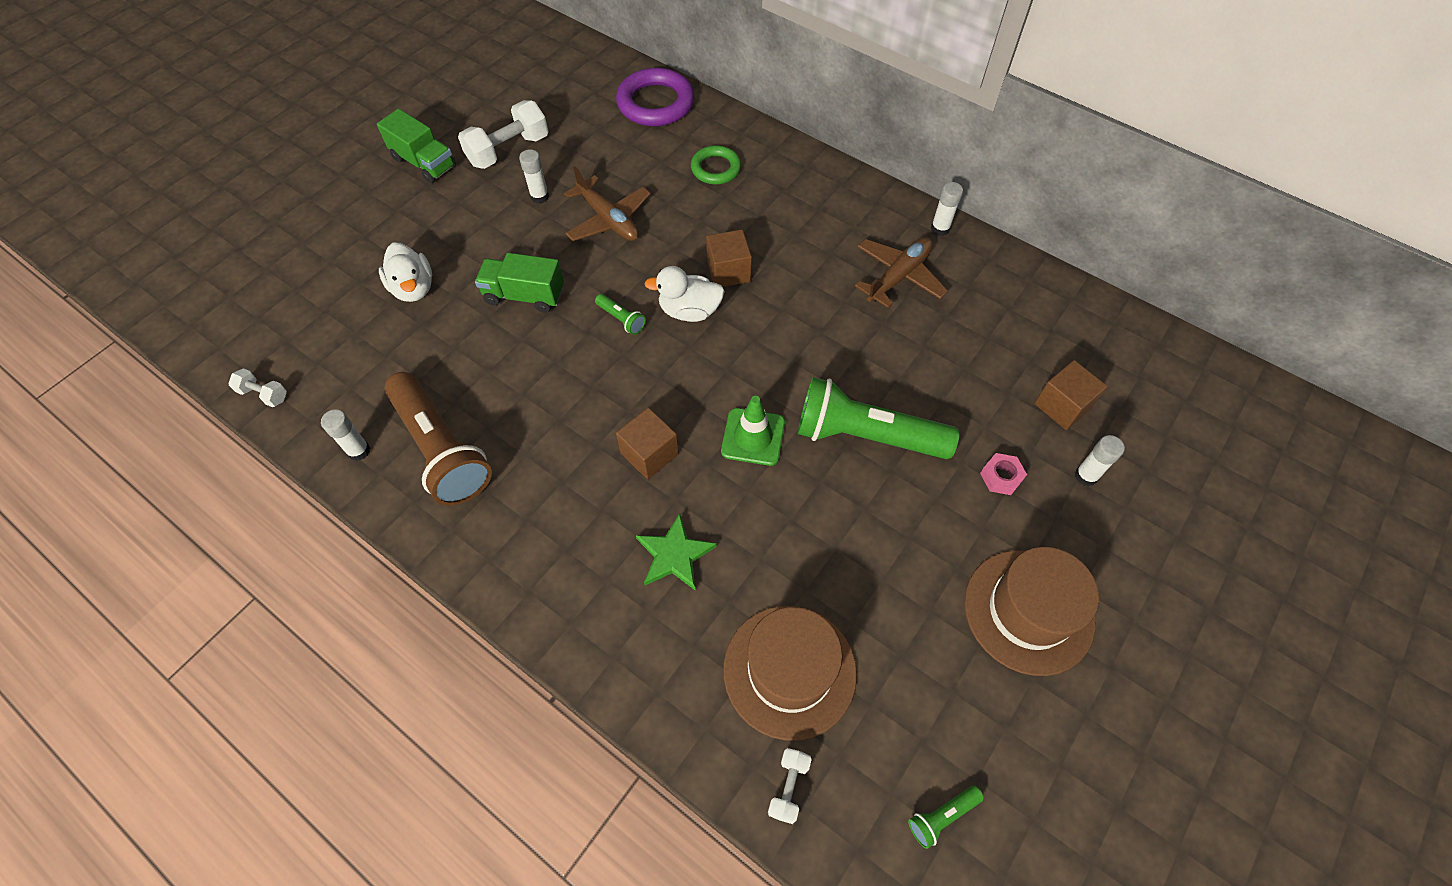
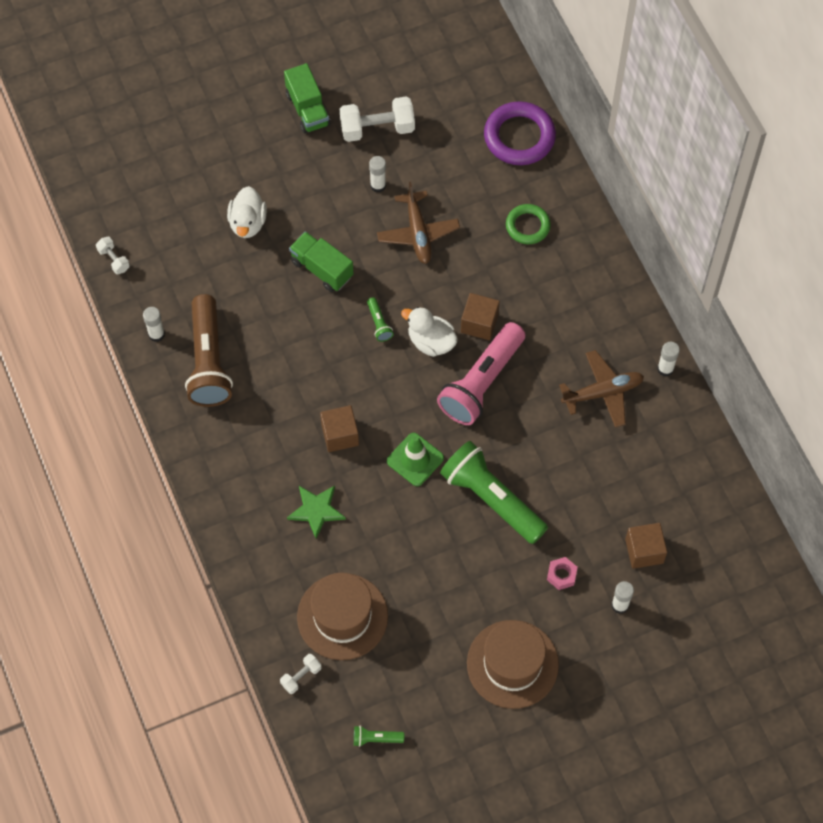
camera: 30 degrees right, 5 degrees up
(770, 324) = (482, 382): none -> pink flashlight

